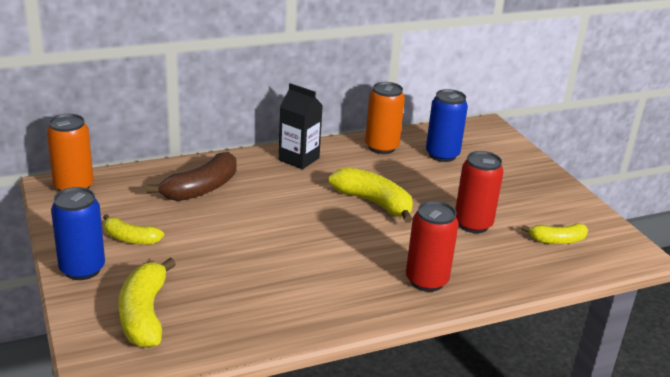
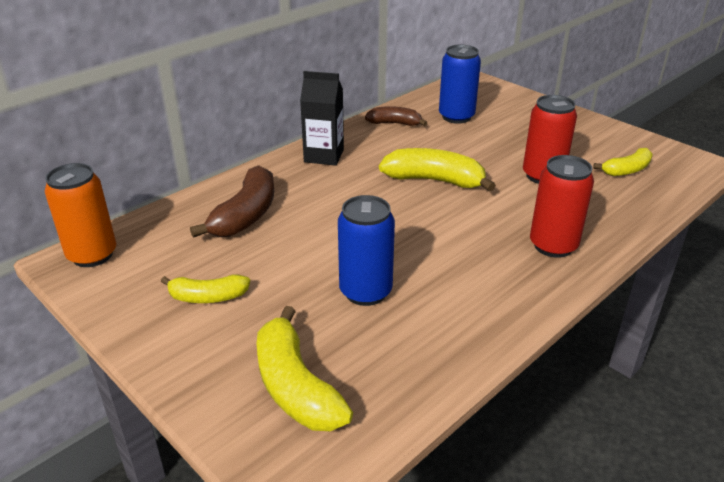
camera: 20 degrees left, 5 degrees up
(82, 269) = (176, 354): blue can -> blue can (365, 292)
(381, 147) = (394, 123): orange can -> brown banana

